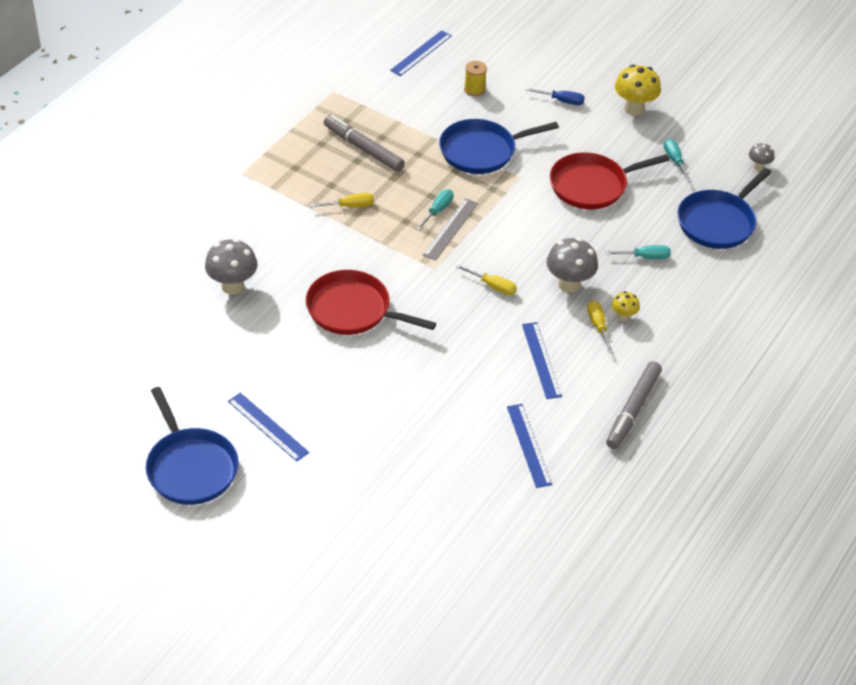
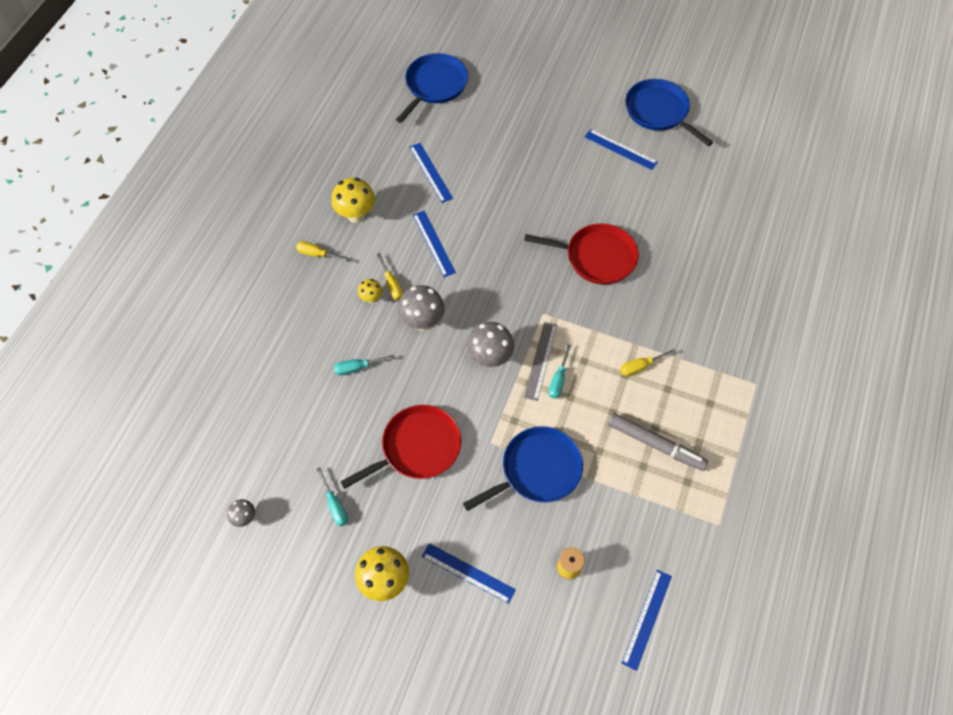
camera: 170 degrees right, 15 degrees up
(232, 286) = (702, 259): grey mushroom -> grey mushroom (490, 358)
(492, 286) = (488, 305): yellow screwdriver -> yellow screwdriver (318, 254)
(561, 101) = (468, 573): blue screwdriver -> blue ruler
(633, 410) = (356, 215): grey marker -> yellow mushroom
(718, 222) = (289, 427): blue pan -> blue pan (434, 86)

